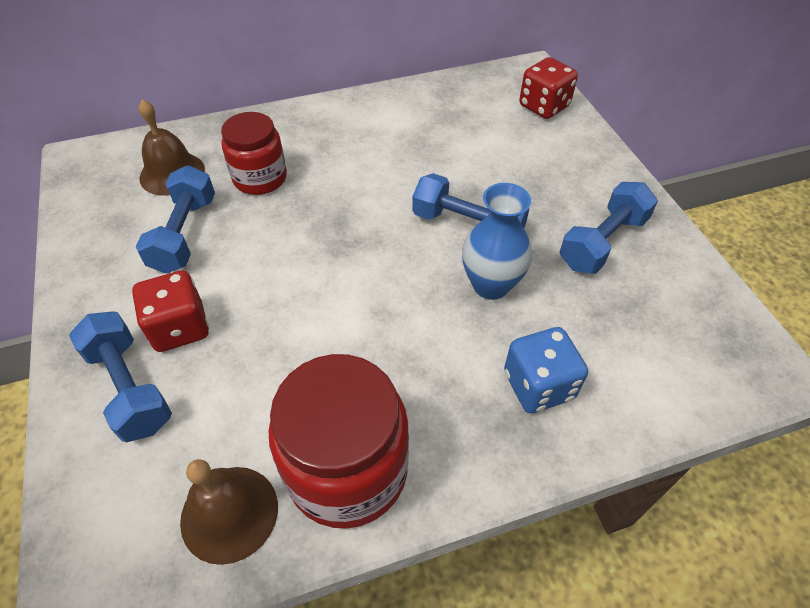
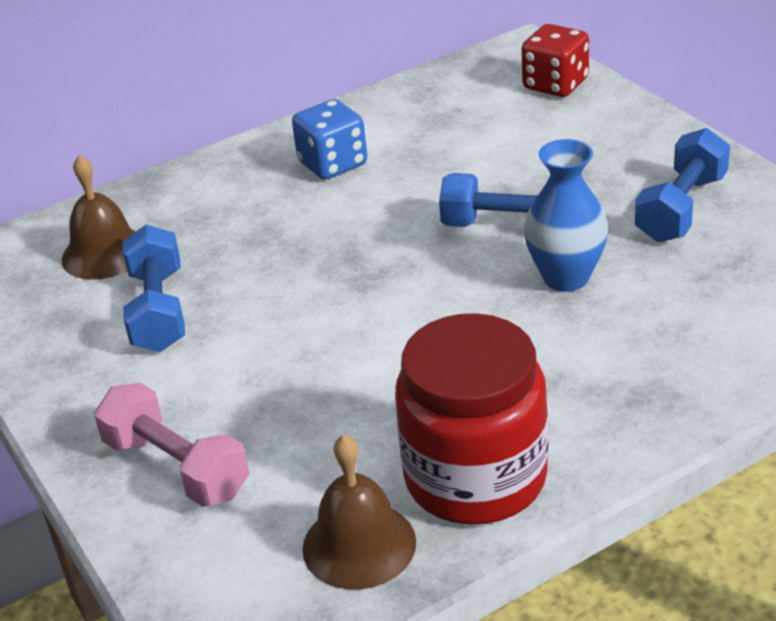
camera: 10 degrees left, 15 degrees down
(130, 387) = (177, 467): blue dumbbell -> pink dumbbell
(180, 328) = (206, 400): red dice -> none
(260, 178) = (225, 234): red jar -> none
(538, 385) = (659, 356): blue dice -> blue dice (333, 164)

